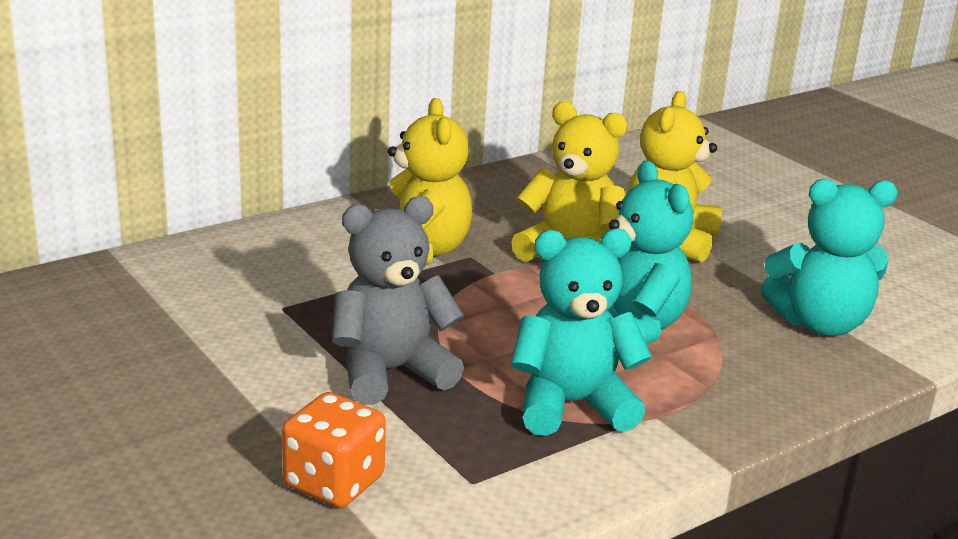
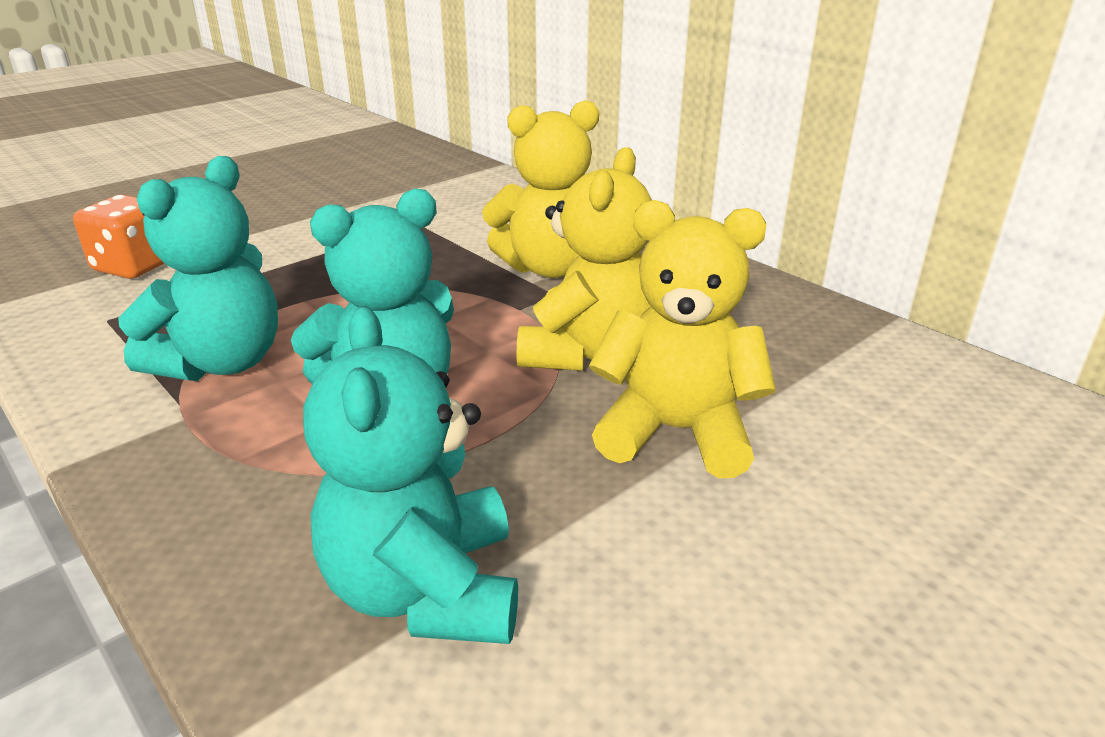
camera: 85 degrees right, 5 degrees up
(391, 372) = (301, 273): grey teddy bear -> none
(571, 405) = (221, 363): turquoise teddy bear -> turquoise teddy bear turned 45 degrees clockwise

